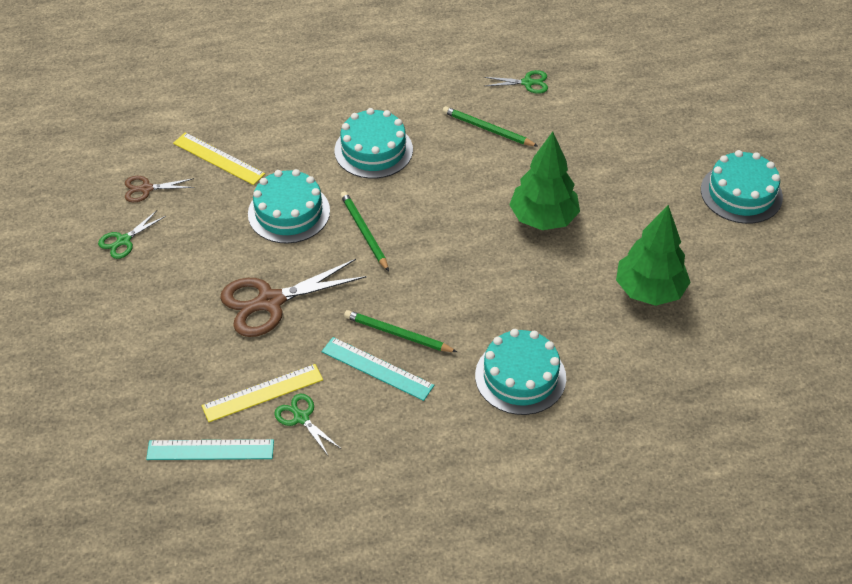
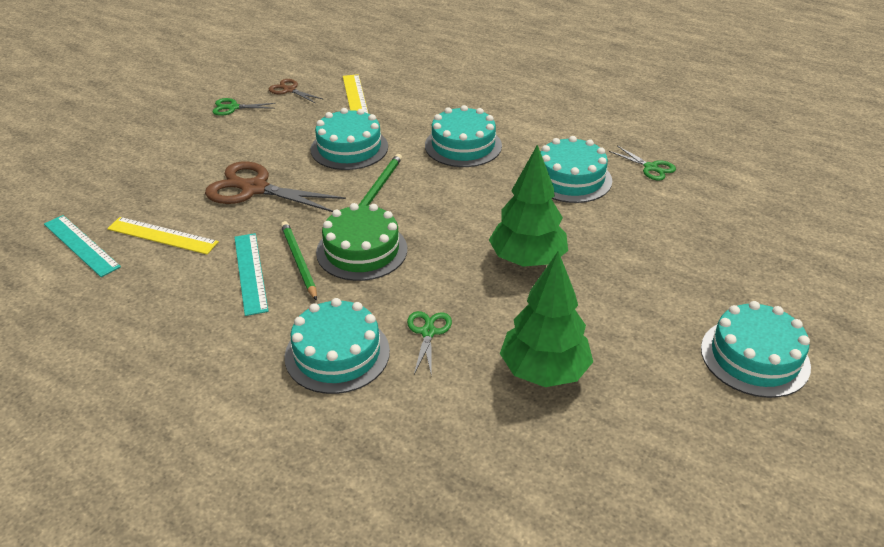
camera: 45 degrees right, 10 degrees down
(301, 418) = (157, 267): green scissors -> green scissors (428, 332)
(428, 292) = (362, 250): none -> green cake
(487, 129) = (570, 178): green pencil -> turquoise cake

